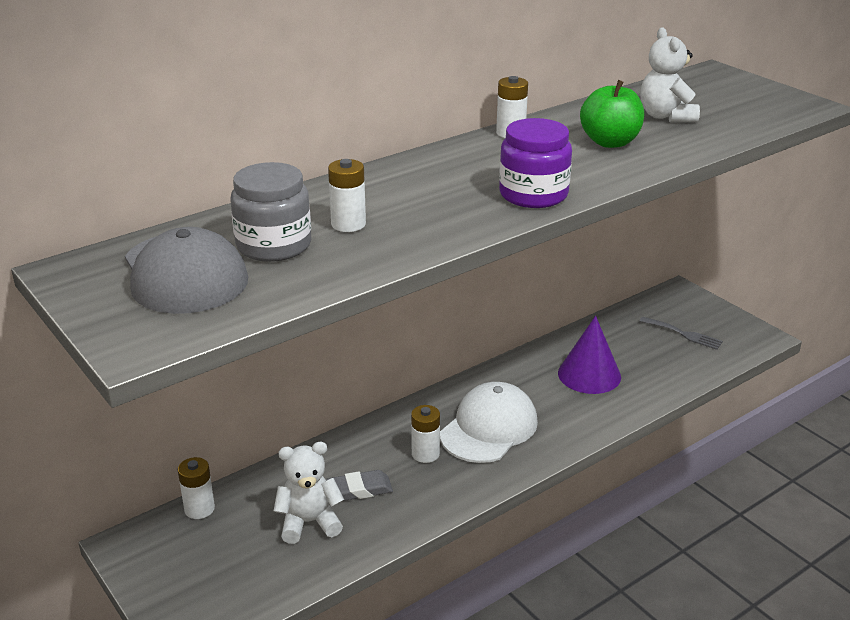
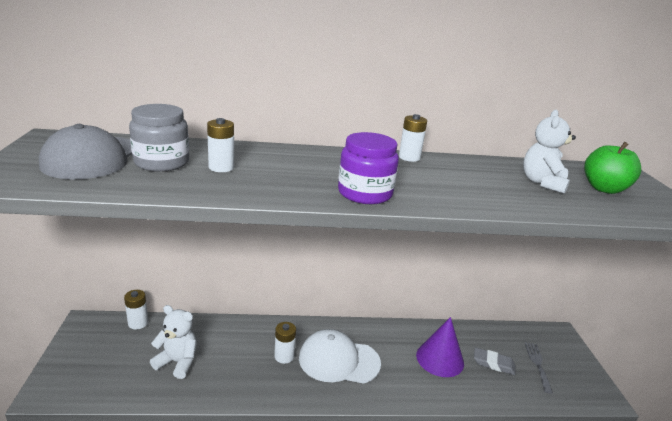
camera: 30 degrees right, 5 degrees down
(359, 490) = (225, 358): grey eraser -> grey eraser (493, 364)
(489, 428) = (339, 360): white cap -> white cap turned 150 degrees counterclockwise
(610, 142) = (473, 183): green apple -> green apple (604, 189)
(684, 334) = (537, 364): grey fork -> grey fork turned 150 degrees counterclockwise

